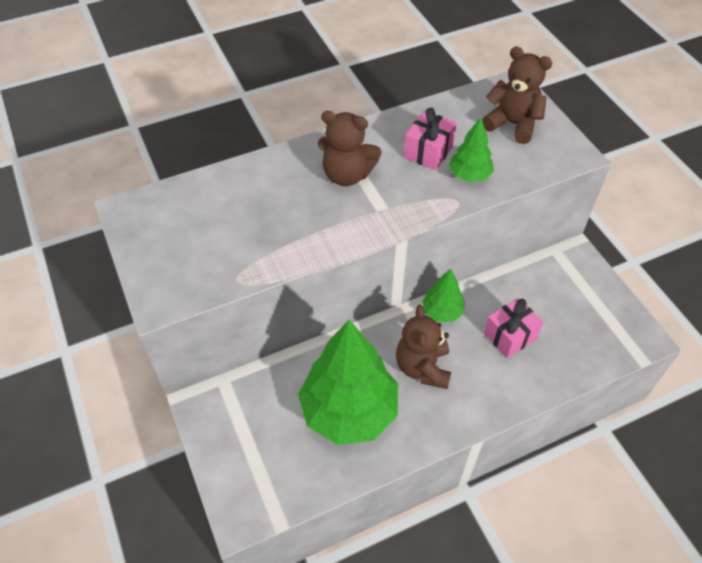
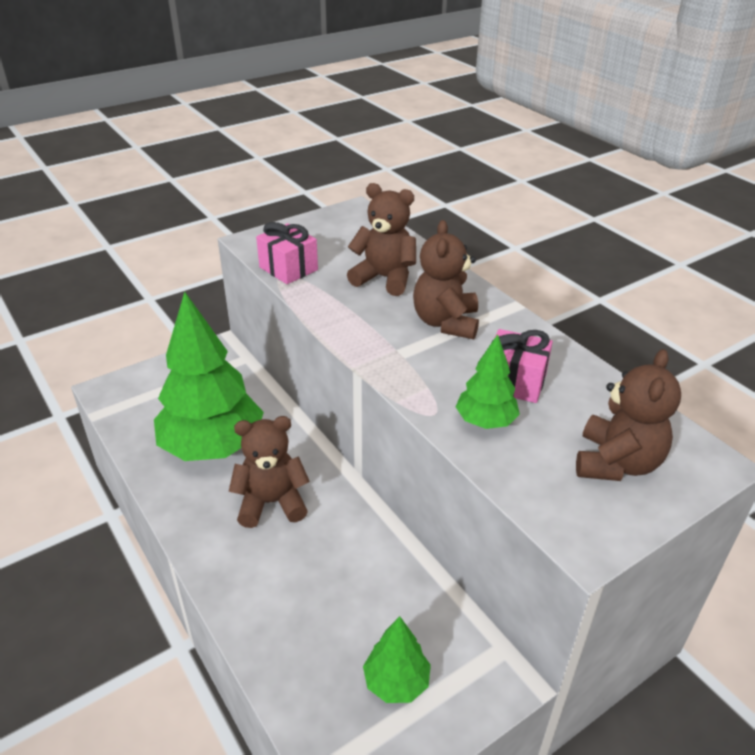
camera: 80 degrees right, 15 degrees down
(268, 203) = (384, 278): none -> brown teddy bear
(442, 312) = (355, 515): green tree -> green tree (396, 682)
(510, 336) = (329, 591): pink gift -> pink gift (288, 268)

